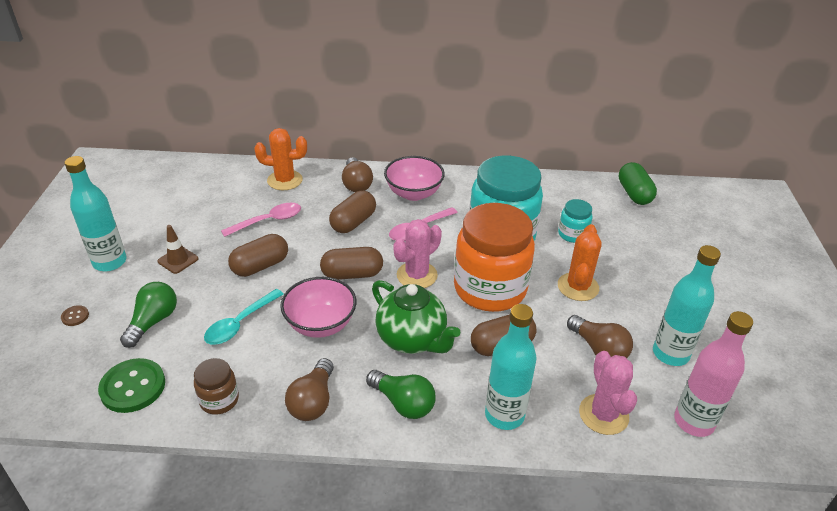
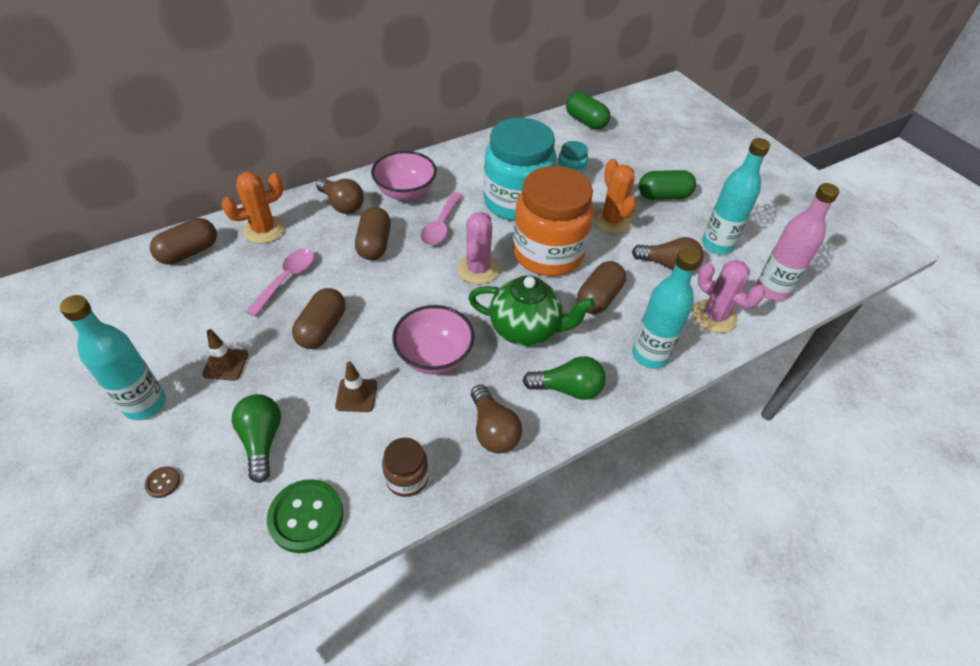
camera: 35 degrees left, 10 degrees up
(240, 323) = (356, 395): turquoise spoon -> brown traffic cone
(352, 274) = (419, 295): brown capsule -> brown capsule (189, 252)
(654, 287) = (663, 196): none -> green capsule

